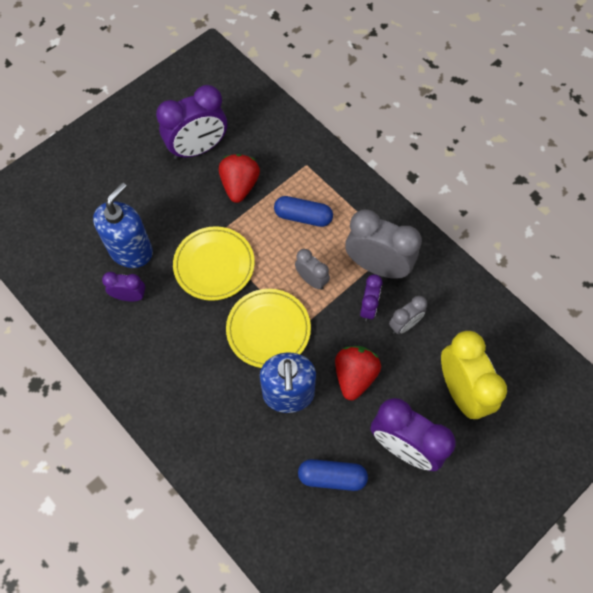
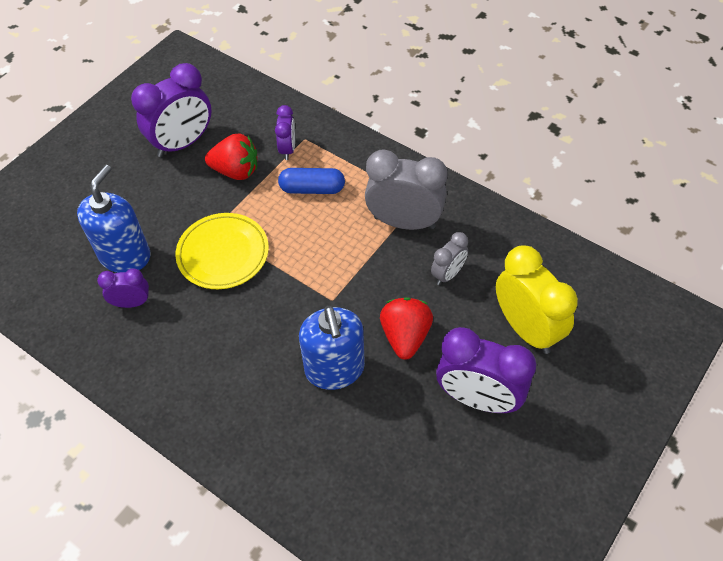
camera: 10 degrees left, 10 degrees down
(240, 186) = (236, 171): red strawberry -> red strawberry turned 105 degrees clockwise
(268, 329) = (298, 307): yellow plate -> none
(311, 280) = (335, 248): grey clock -> none
(332, 477) = (404, 447): blue capsule -> none
(368, 308) = (404, 265): purple clock -> purple clock (288, 149)

